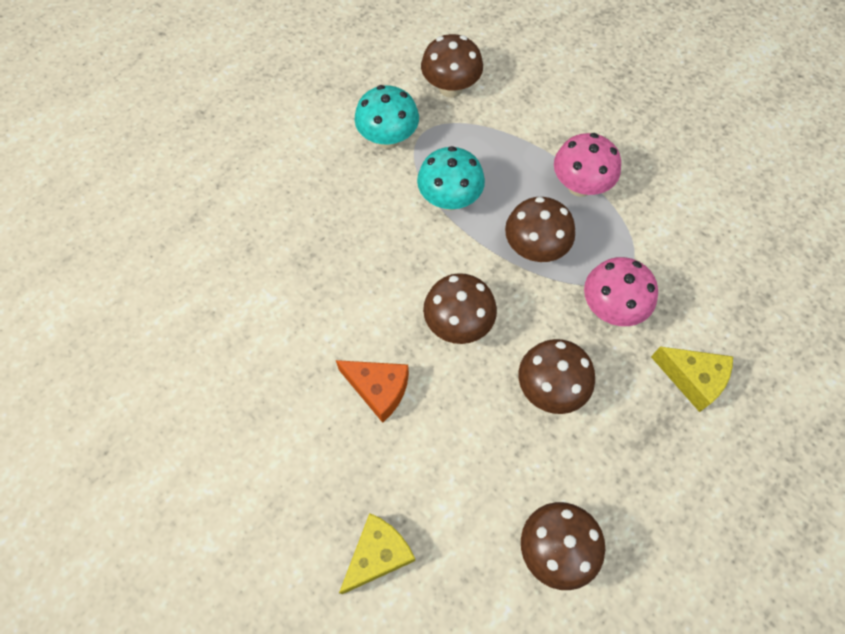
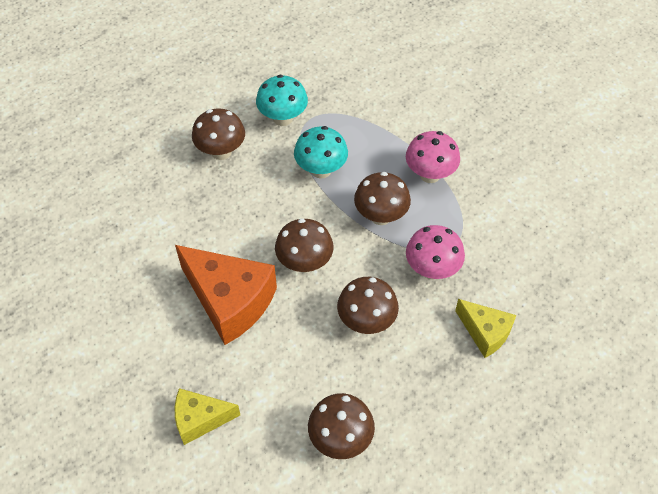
camera: 10 degrees right, 10 degrees down
(378, 389) = (230, 301): orange cheese -> orange cheese, size x1.78
(378, 555) = (200, 419): yellow cheese -> yellow cheese turned 150 degrees counterclockwise
(450, 88) = (342, 87): brown mushroom -> brown mushroom (221, 152)

